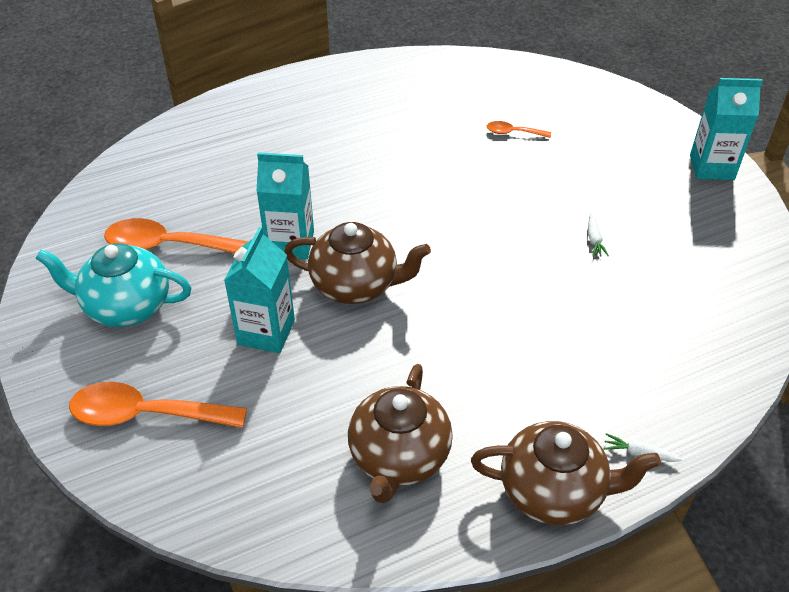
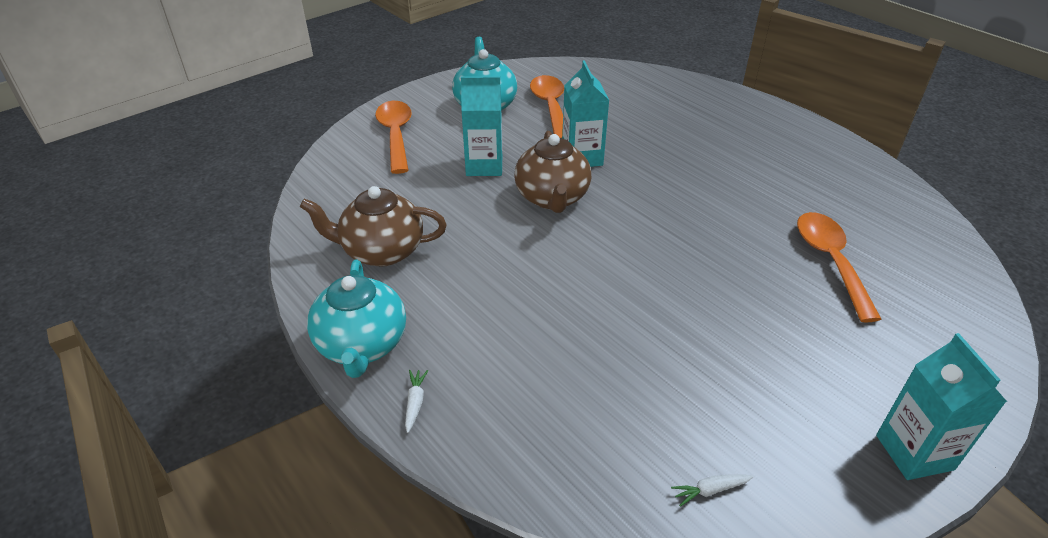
camera: 75 degrees right, 5 degrees down
(513, 133) = (830, 261): orange spoon -> orange spoon, size x2.02
(553, 492) = (362, 345): brown teapot -> turquoise teapot
(594, 240) = (697, 344): white carrot -> white carrot (710, 490)

